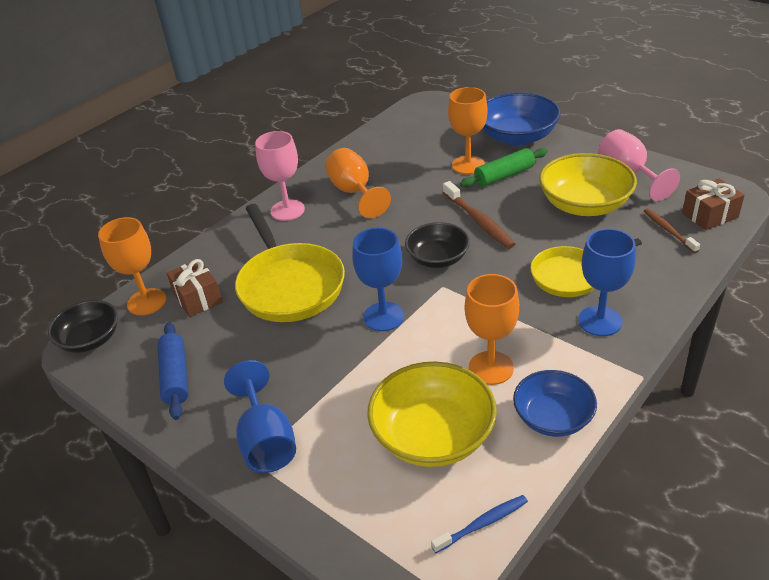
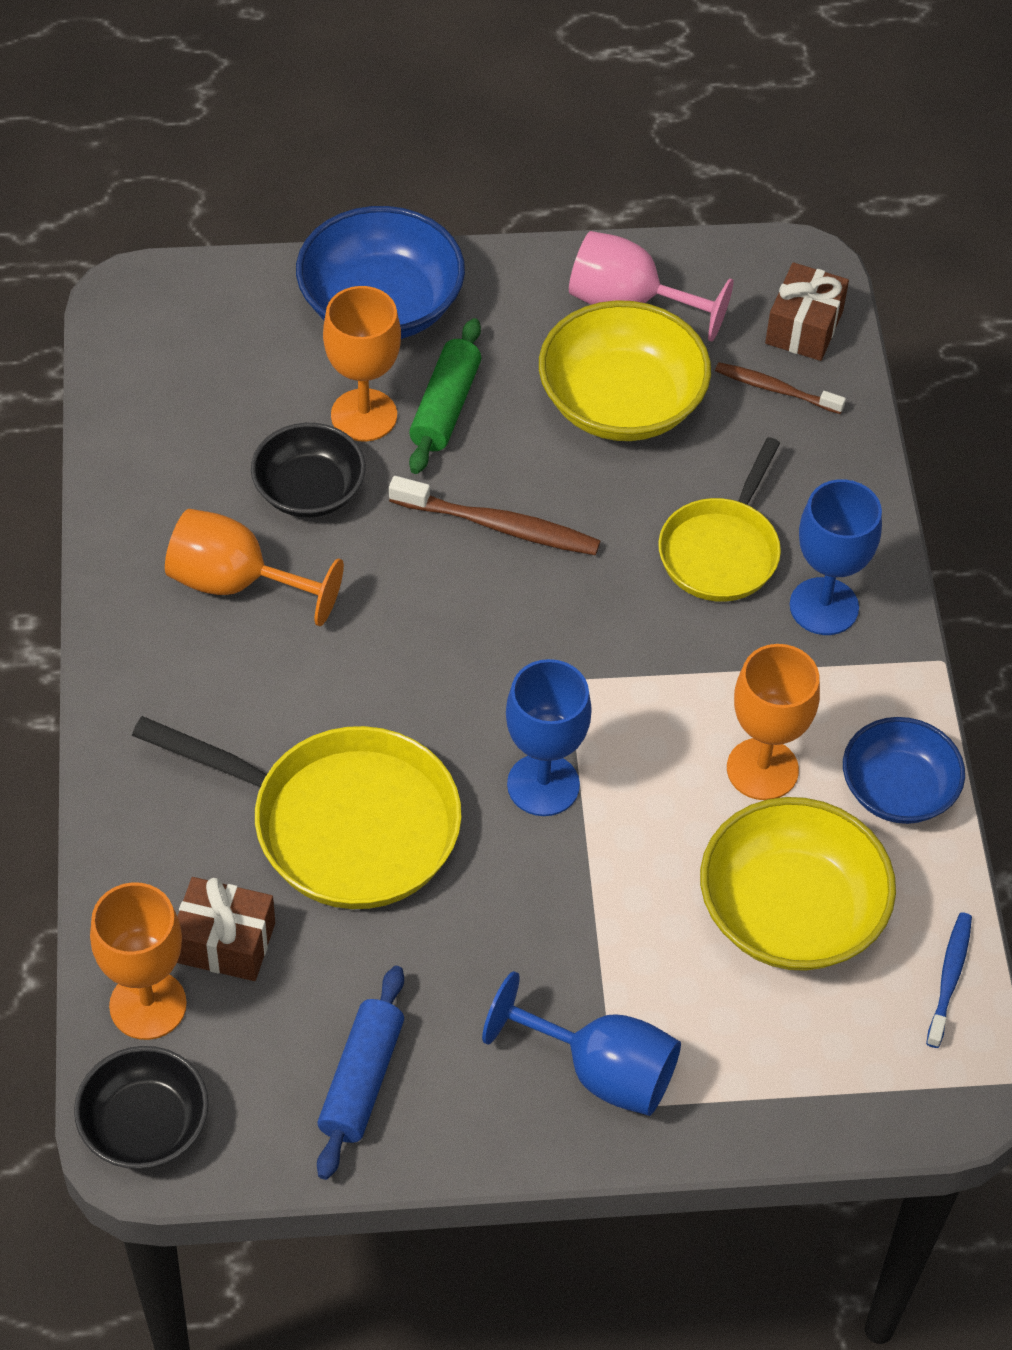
camera: 50 degrees left, 15 degrees up
(176, 376) = (362, 1080): blue rolling pin -> blue rolling pin turned 75 degrees clockwise
(287, 210) = (162, 688): pink goblet -> none
(438, 258) = (511, 634): black bowl -> black bowl (309, 491)

